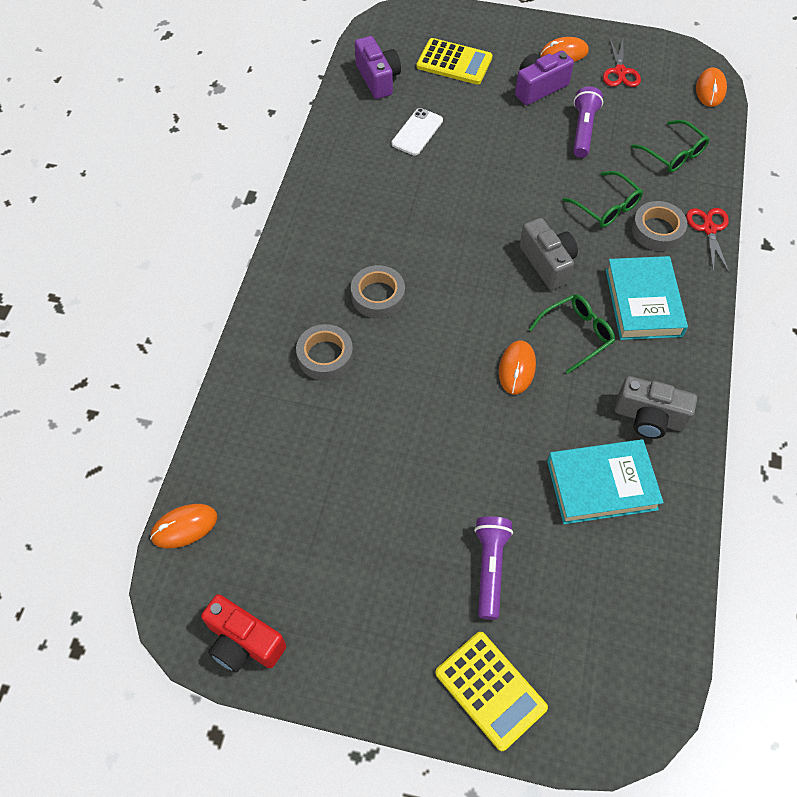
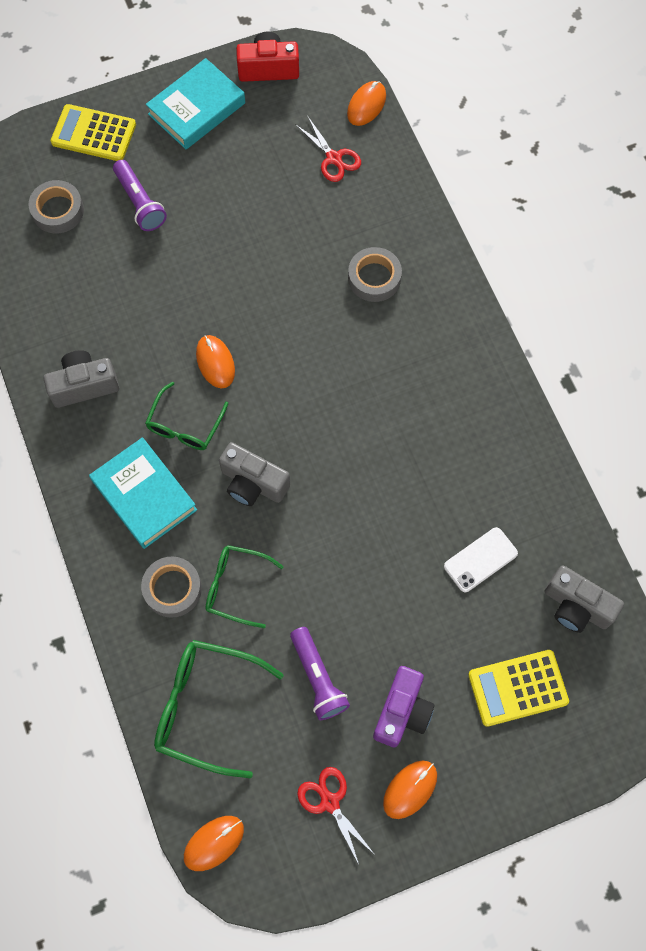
camera: 145 degrees right, 10 degrees up
(378, 79) = (576, 606): purple camera -> grey camera
(378, 296) = (375, 356): grey tape -> grey tape (58, 210)
(417, 132) = (480, 559): white phone -> white phone turned 60 degrees clockwise
(601, 485) = (93, 308): turquoise book -> turquoise book (197, 109)
(673, 154) = (206, 707): green glasses -> green glasses, size x1.56
(709, 229) = (123, 624): red scissors -> red scissors (334, 158)
(710, 89) = (214, 843): orange mouse -> orange mouse turned 75 degrees clockwise

